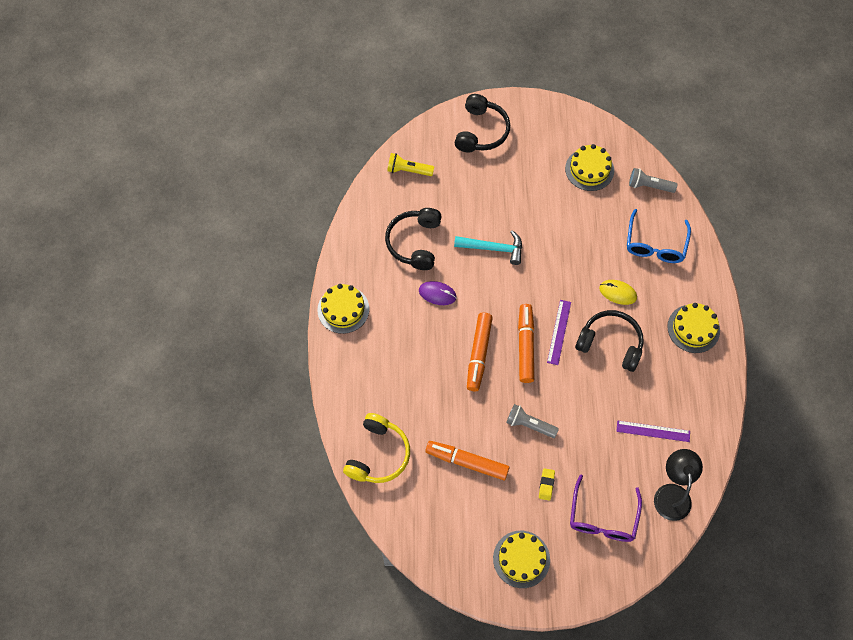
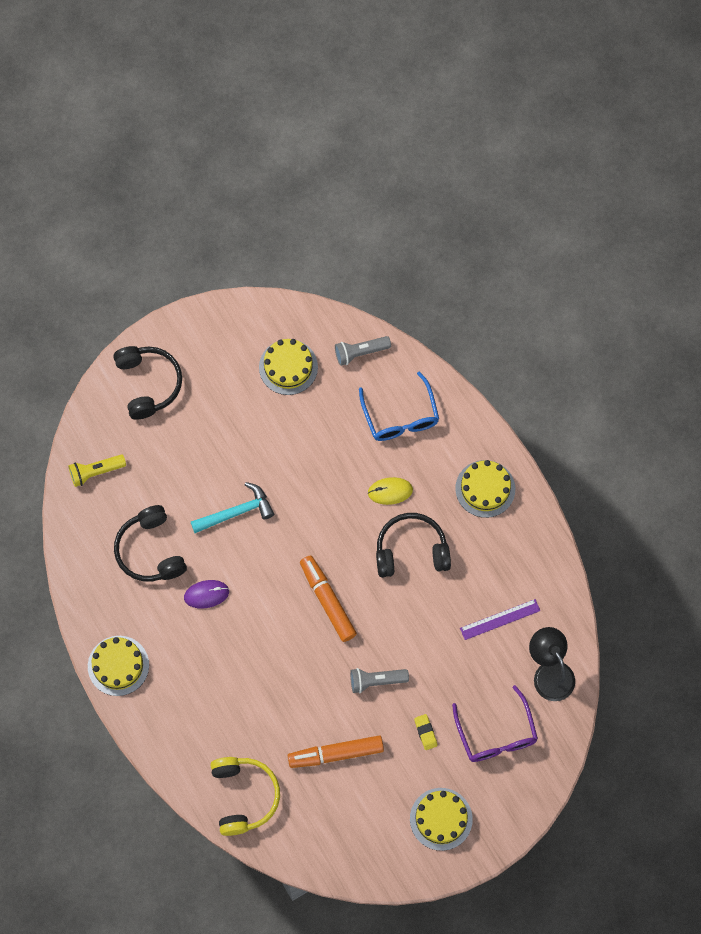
camera: 30 degrees left, 5 degrees up
(478, 354) = (285, 636): orange marker -> none
(559, 332) = (353, 567): purple ruler -> none

